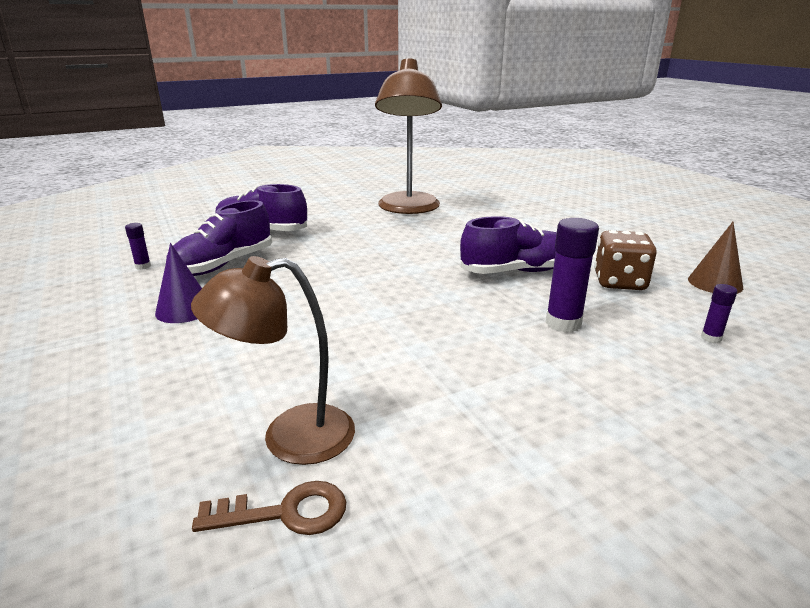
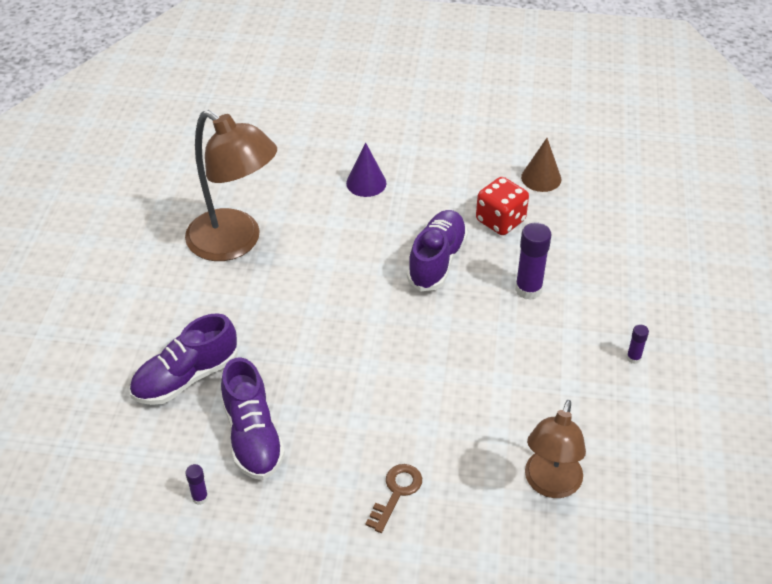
camera: 55 degrees left, 20 degrees up
(184, 309) = (329, 490): purple cone -> purple cone (366, 183)
(286, 512) = (610, 509): brown key -> brown key (396, 492)
(619, 282) = (500, 221): brown dice -> red dice
(711, 338) = (596, 238): purple glue stick -> purple glue stick (633, 358)

